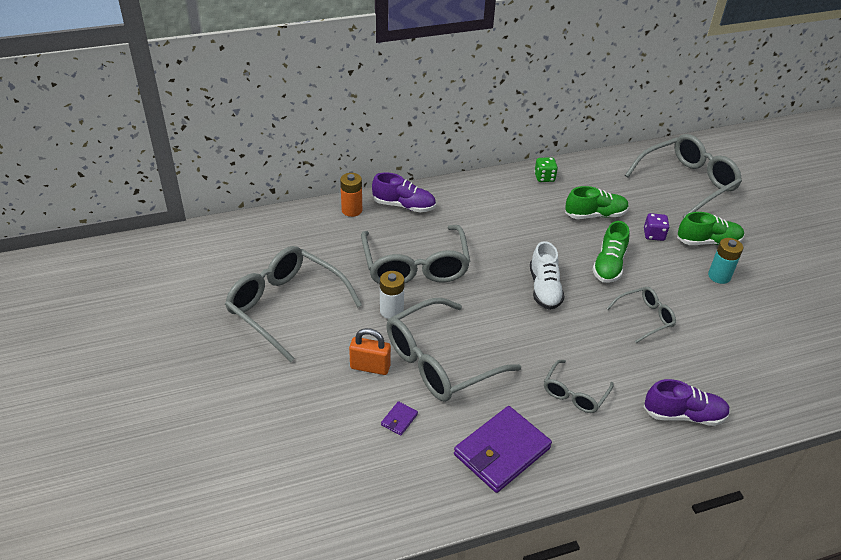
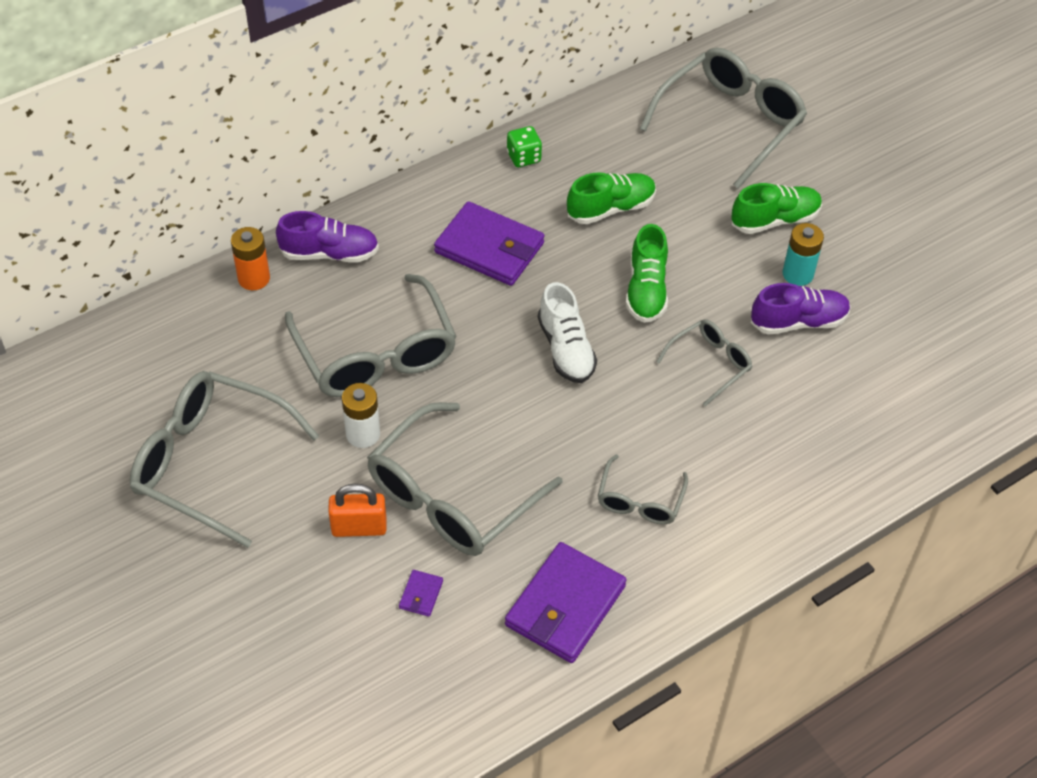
camera: 15 degrees left, 10 degrees up
(508, 222) = (489, 248): none -> purple wallet
(653, 235) = (698, 225): purple dice -> none
(684, 415) = (783, 497): purple shoe -> purple shoe (798, 322)

